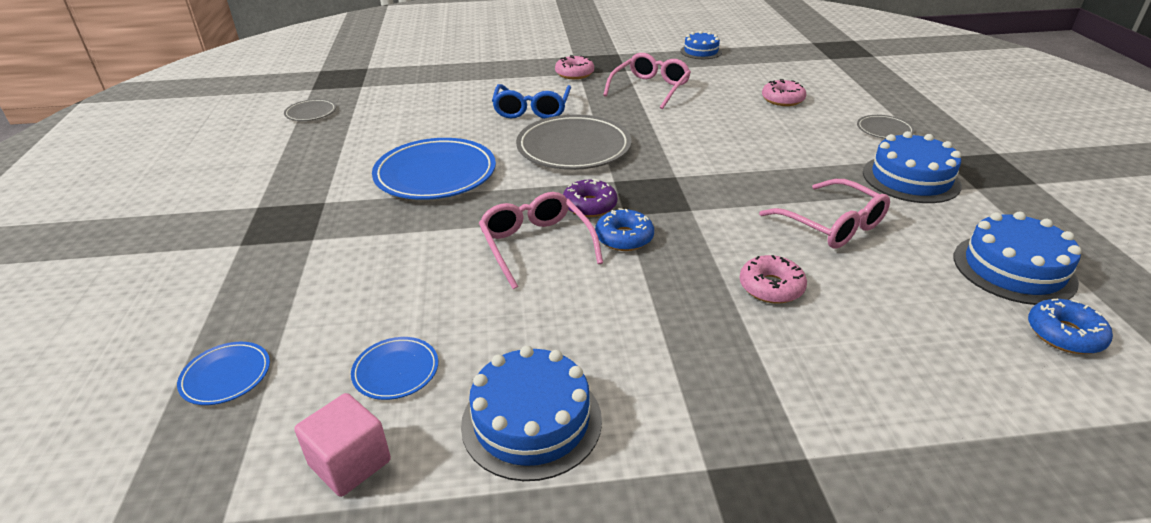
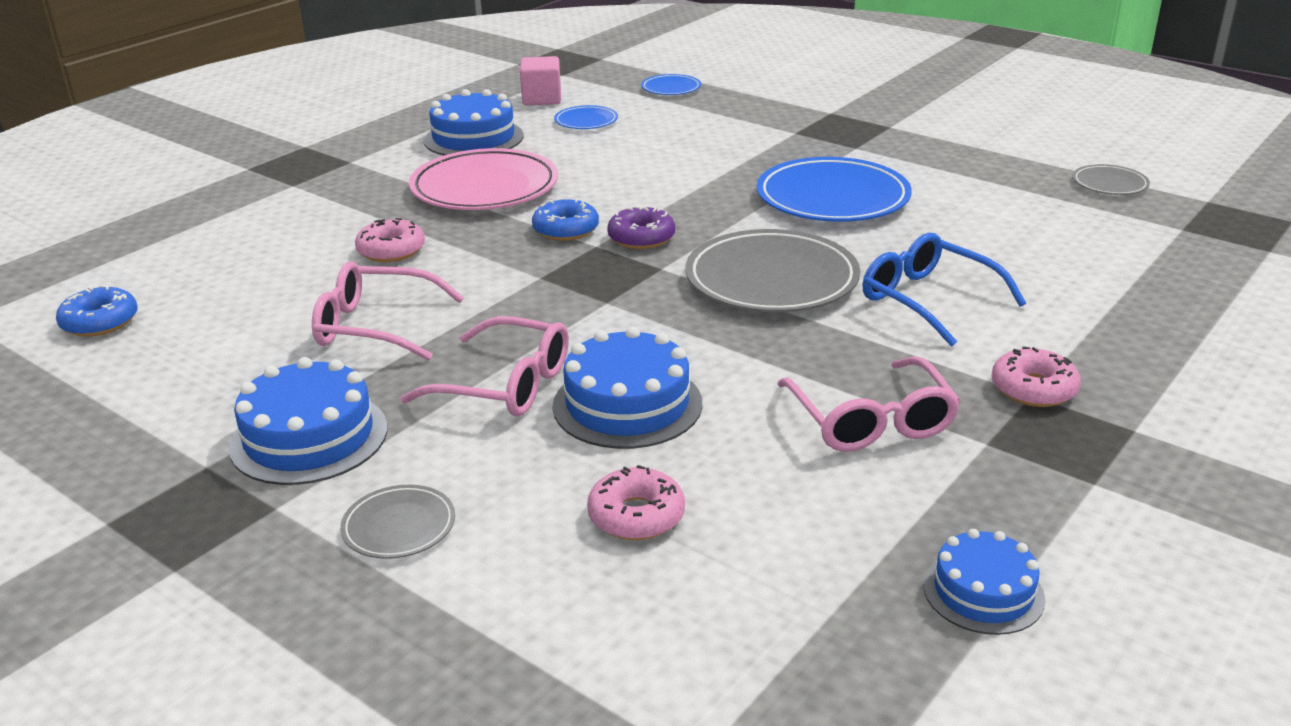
camera: 135 degrees right, 5 degrees down
(536, 245) = (627, 195): pink glasses -> pink glasses (504, 384)
(621, 321) = (485, 188): none -> pink plate
(1013, 269) = (149, 365): blue cake -> blue cake (627, 404)

